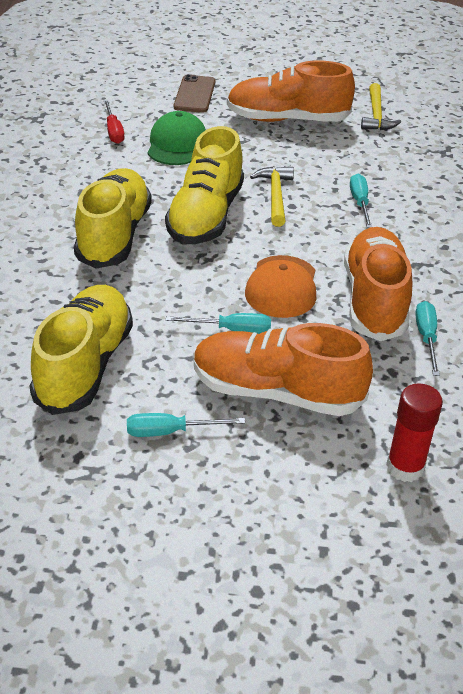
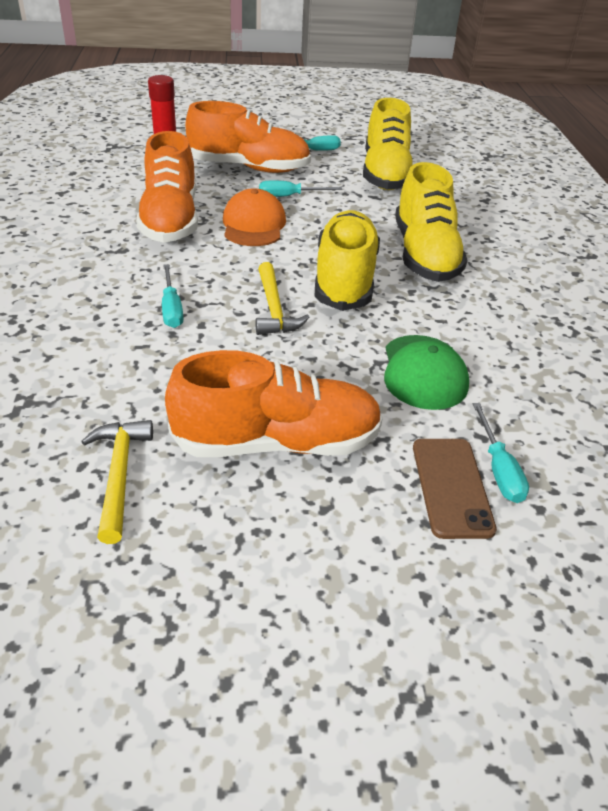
camera: 170 degrees right, 0 degrees up
(113, 131) = (522, 386): red screwdriver -> none
(426, 338) = (131, 199): turquoise screwdriver -> turquoise screwdriver (498, 469)

